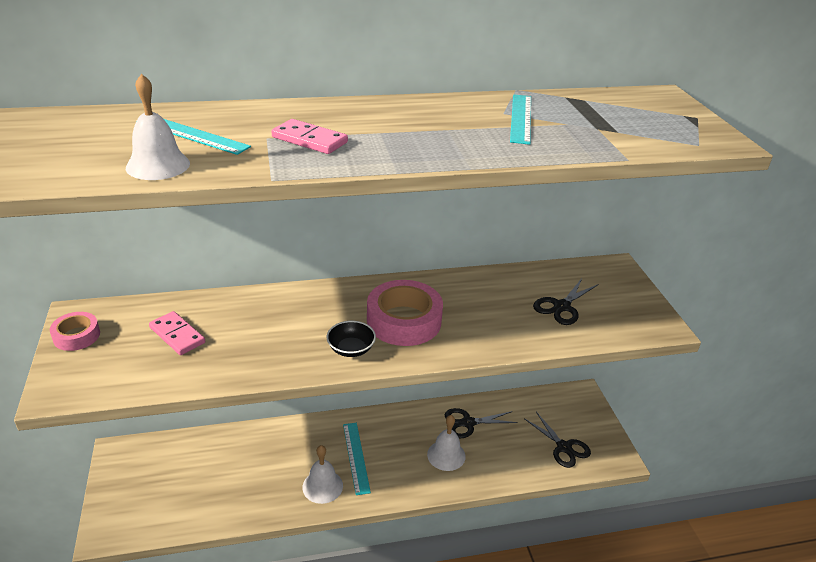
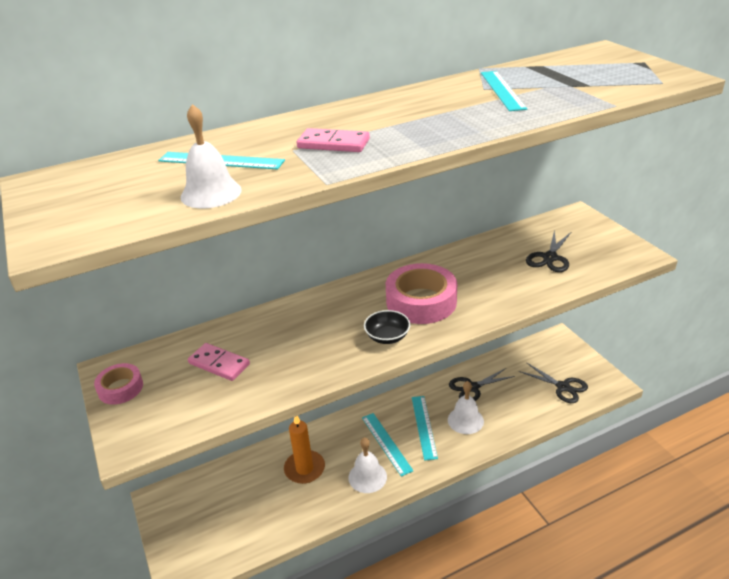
camera: 10 degrees left, 0 degrees up
(265, 461) = (304, 469): none -> orange candle
(401, 450) = (424, 426): none -> turquoise ruler

